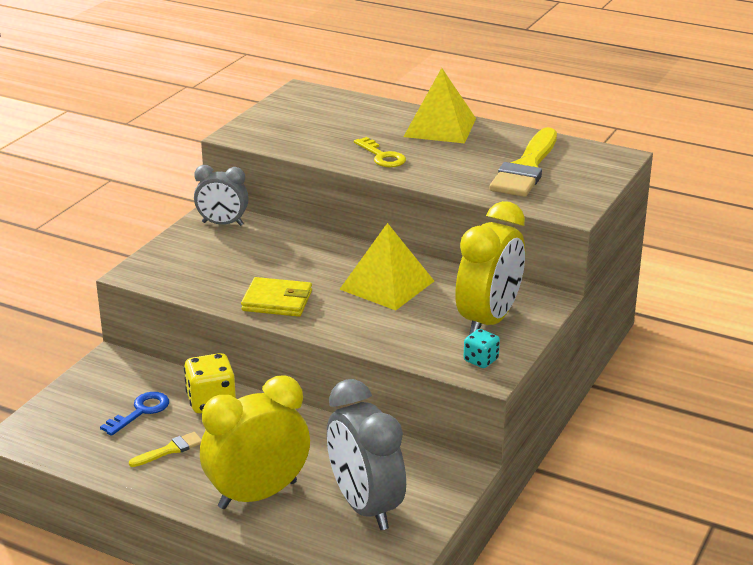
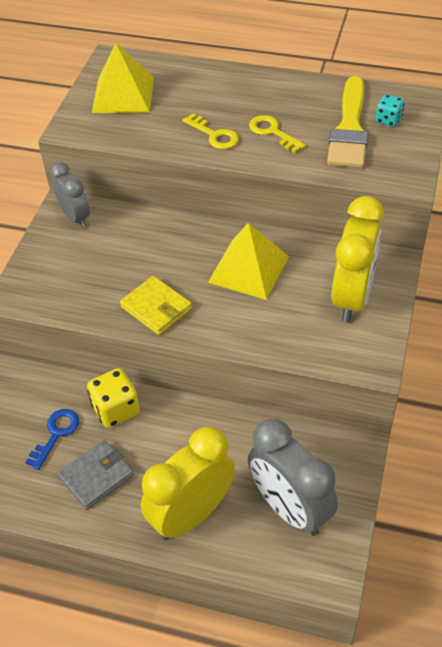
camera: 10 degrees left, 20 degrees up
(169, 450) = (96, 476): yellow brush -> grey wallet
(222, 224) = (75, 217): grey clock -> grey clock turned 120 degrees counterclockwise
(277, 301) = (156, 308): yellow wallet -> yellow wallet turned 45 degrees clockwise
(440, 127) = (254, 88): yellow pyramid -> yellow pyramid (123, 94)
(443, 161) = (272, 132): none -> yellow key
(481, 360) = (361, 349): turquoise dice -> turquoise dice (388, 120)

